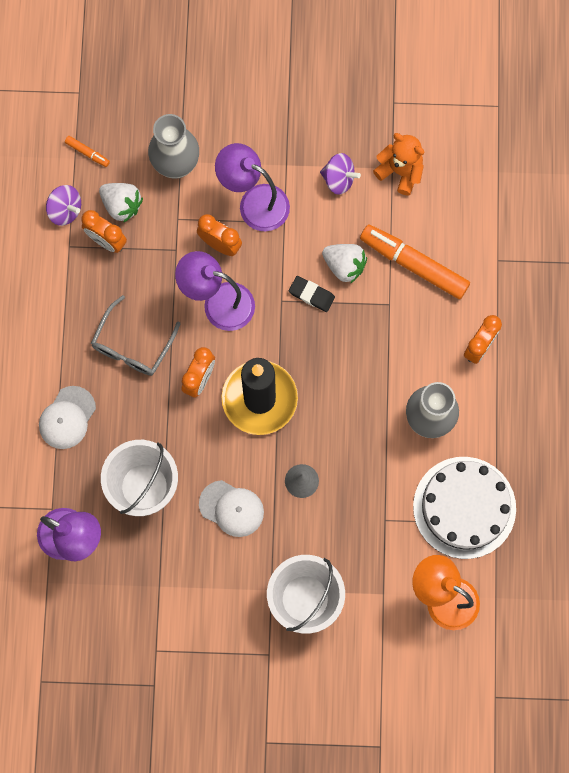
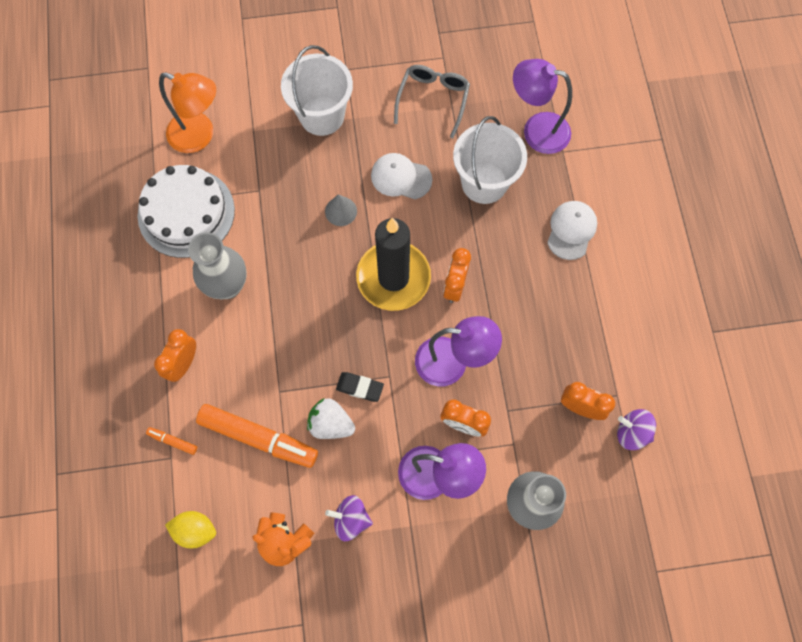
camera: 170 degrees right, 5 degrees down
(87, 153) = (626, 501): orange marker -> orange marker (172, 441)
(122, 205) = (575, 448): white strawberry -> none
(132, 345) = (527, 307): grey glasses -> grey glasses (433, 99)
(479, 193) = (195, 530): none -> yellow lemon

